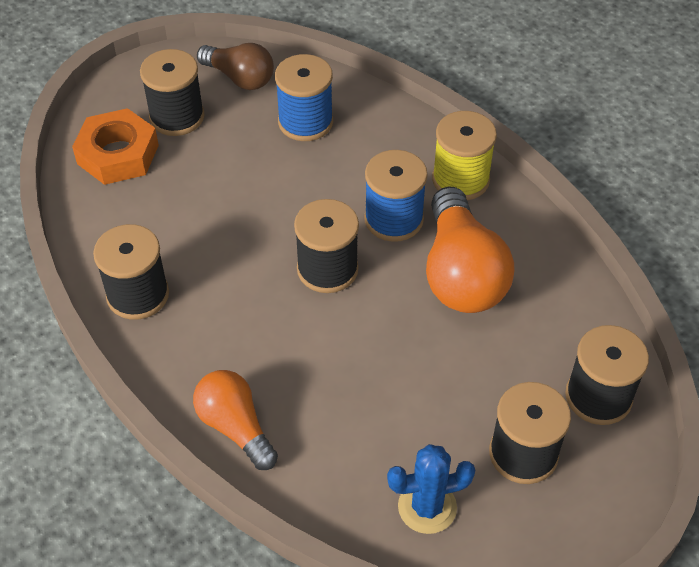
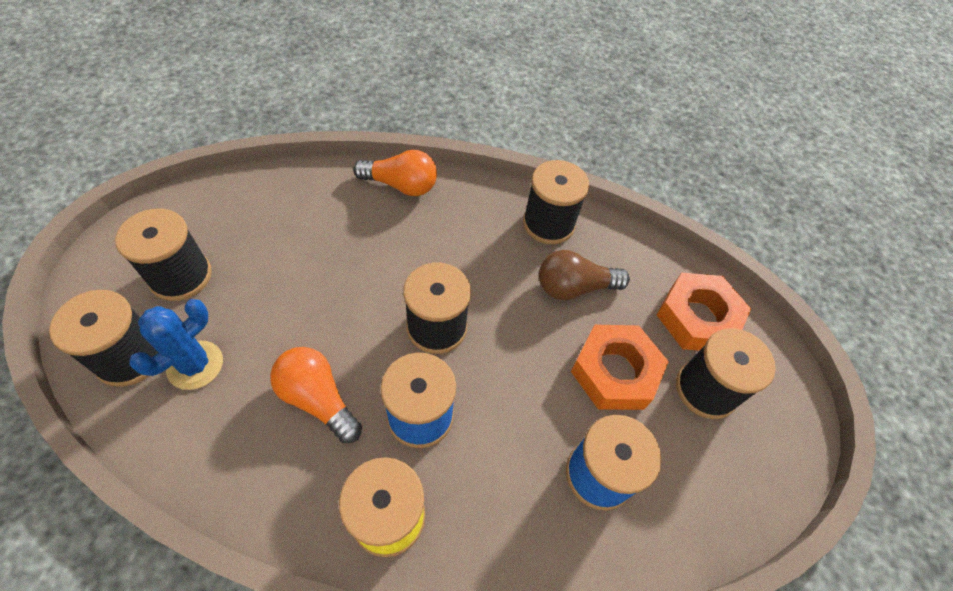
camera: 135 degrees right, 5 degrees up
(225, 162) = (615, 372): none -> orange nut
(240, 78) = (714, 484): brown light bulb -> brown light bulb (574, 287)
(427, 507) = (237, 208): blue cactus -> blue cactus (195, 365)
(461, 273) = (318, 399): orange light bulb -> orange light bulb, size x0.63

